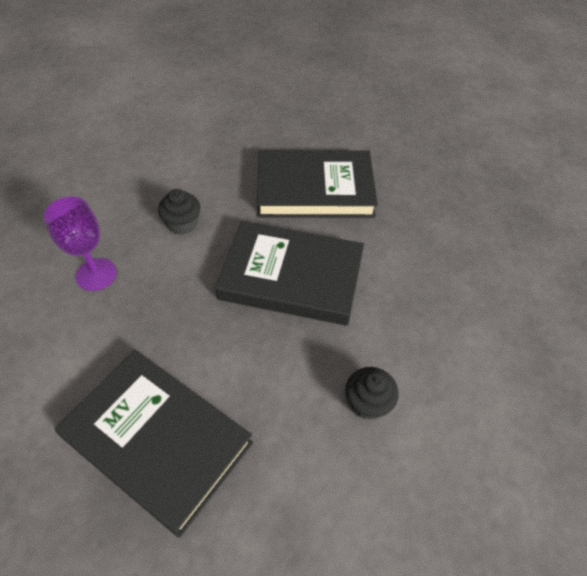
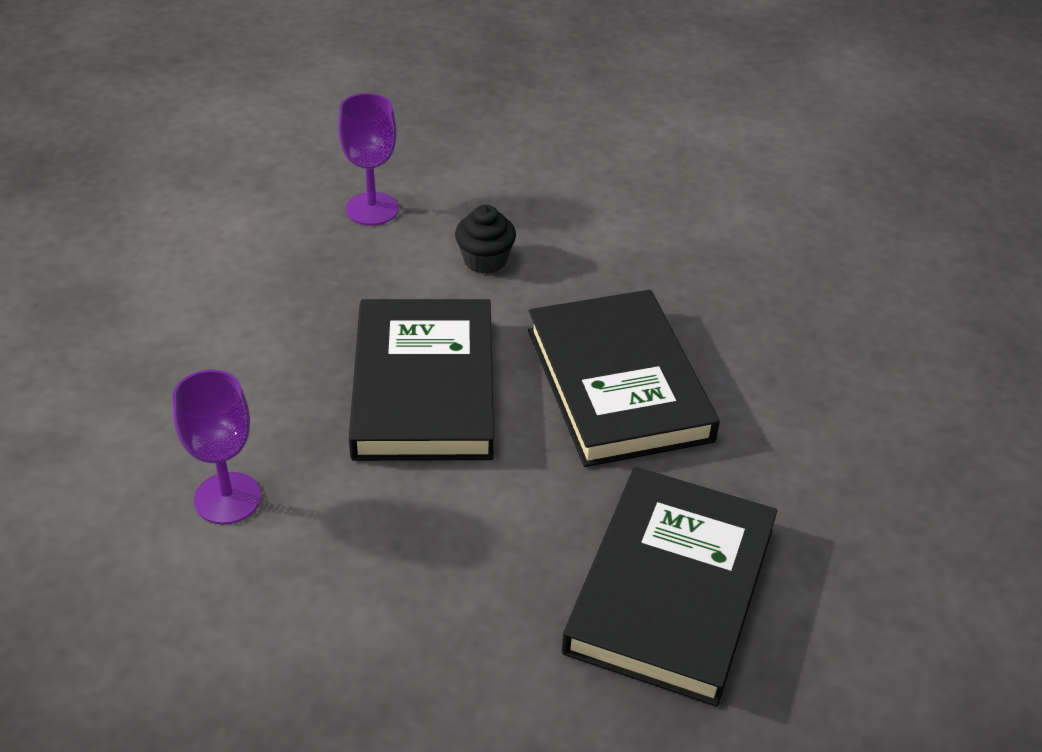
camera: 75 degrees right, 10 degrees down
(157, 440) = (151, 316): black book -> black book (670, 589)
(368, 403) = (227, 498): black cupcake -> purple goblet

